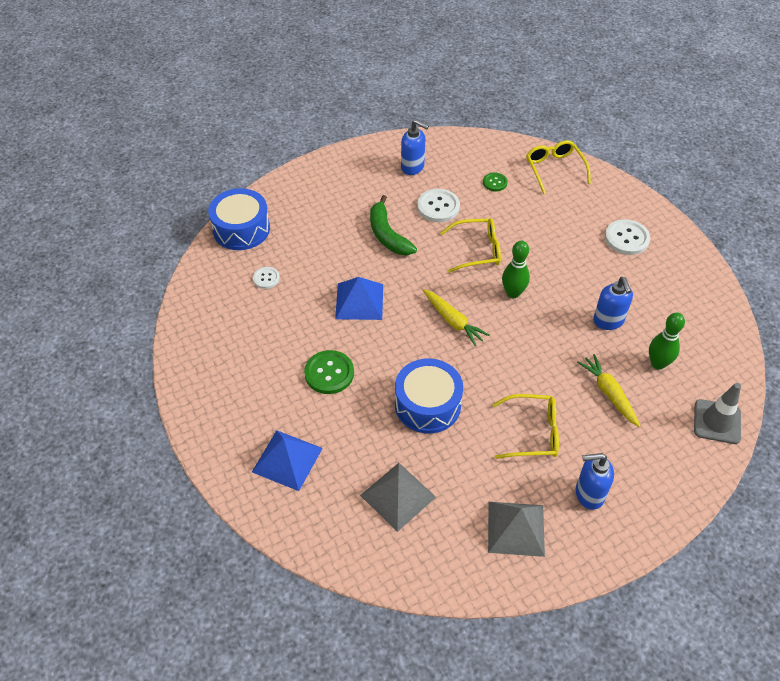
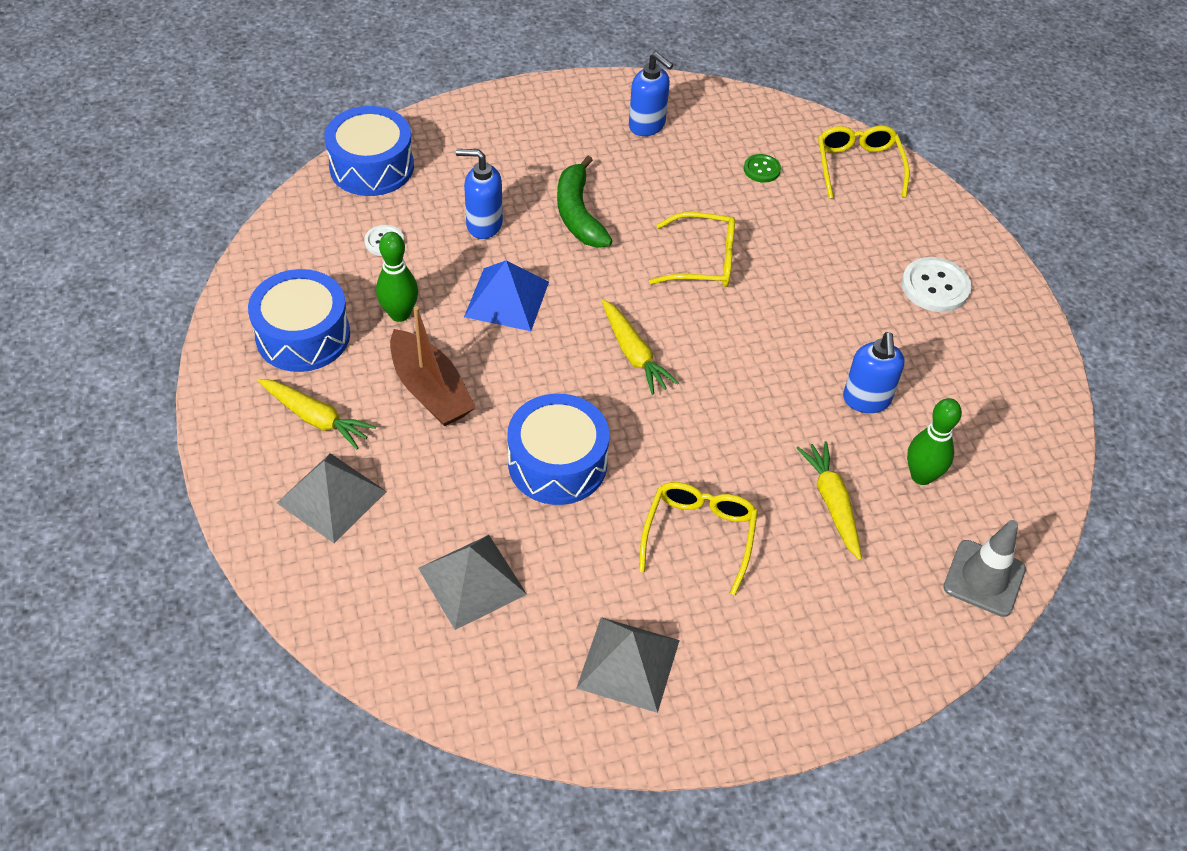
camera: 10 degrees right, 0 degrees up
(232, 353) = (303, 335): none -> blue drum
(259, 408) = (316, 418): none -> yellow carrot
(287, 460) = (331, 497): blue pyramid -> grey pyramid
(329, 373) = (430, 390): green button -> brown boat
(438, 207) = (666, 188): white button -> none
(513, 293) = (736, 331): green bowling pin -> green bowling pin (399, 314)
(533, 432) = (699, 535): yellow glasses -> yellow glasses turned 90 degrees counterclockwise
(589, 494) = (753, 639): blue soap dispenser -> blue soap dispenser (483, 225)

